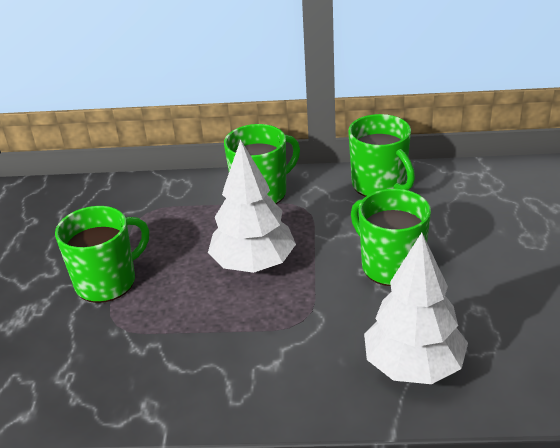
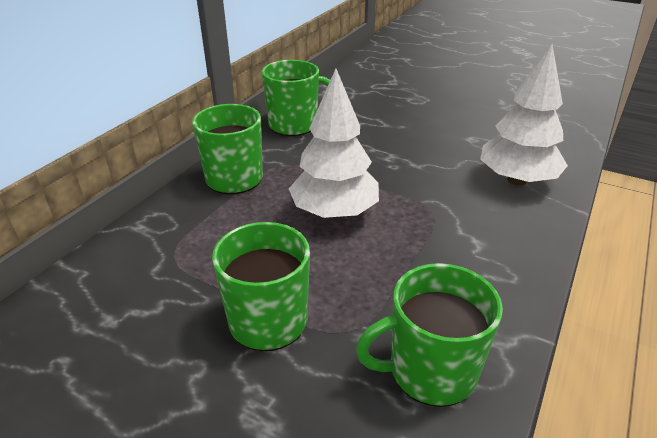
camera: 65 degrees left, 0 degrees up
(390, 266) = (398, 152): green mug -> green mug (430, 371)

